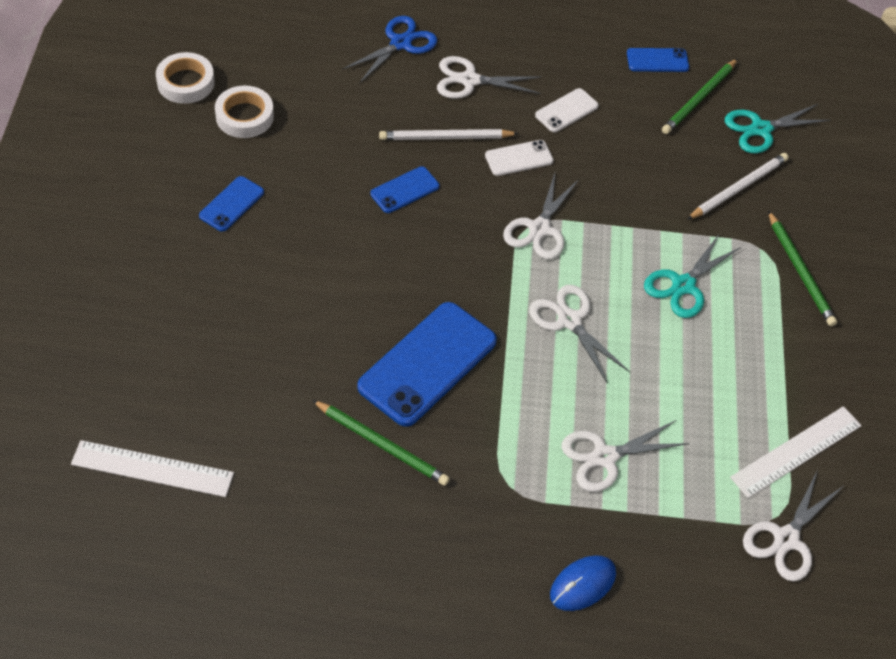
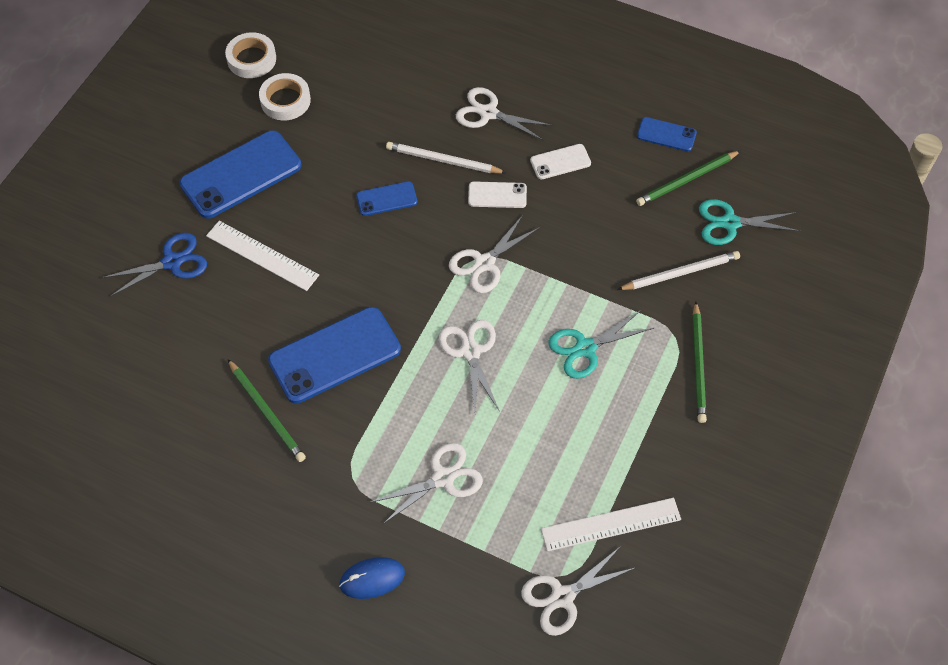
camera: 25 degrees right, 5 degrees up
(152, 468) = (84, 378): white ruler -> white ruler (262, 255)
(231, 204) = (241, 175): blue phone -> blue phone, size x1.99
(400, 43) = (445, 65): blue scissors -> blue scissors (172, 262)
(605, 457) = (443, 478): white scissors -> white scissors turned 150 degrees clockwise

